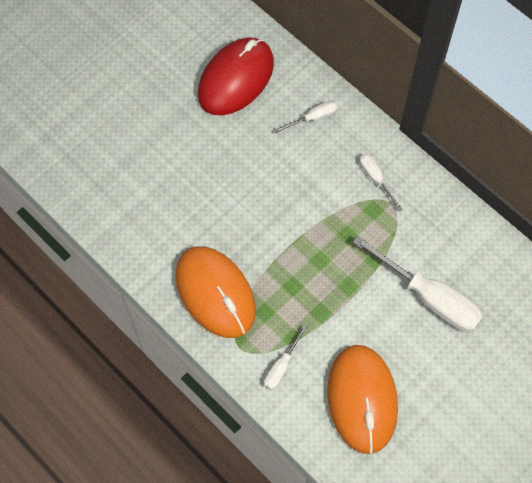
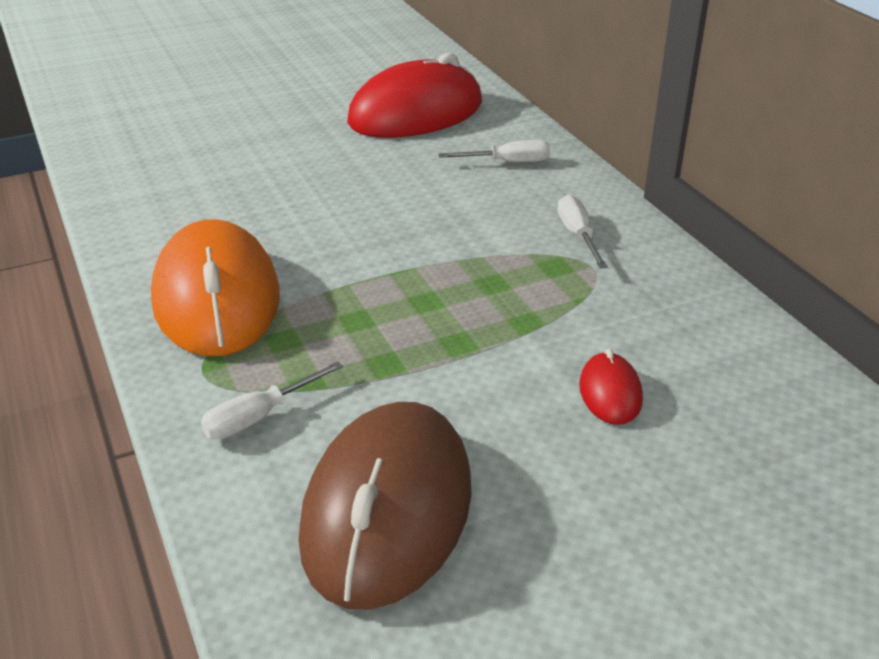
camera: 20 degrees right, 30 degrees down
(362, 399) = (387, 510): orange mouse -> brown mouse
(429, 297) = (610, 393): white screwdriver -> red mouse

